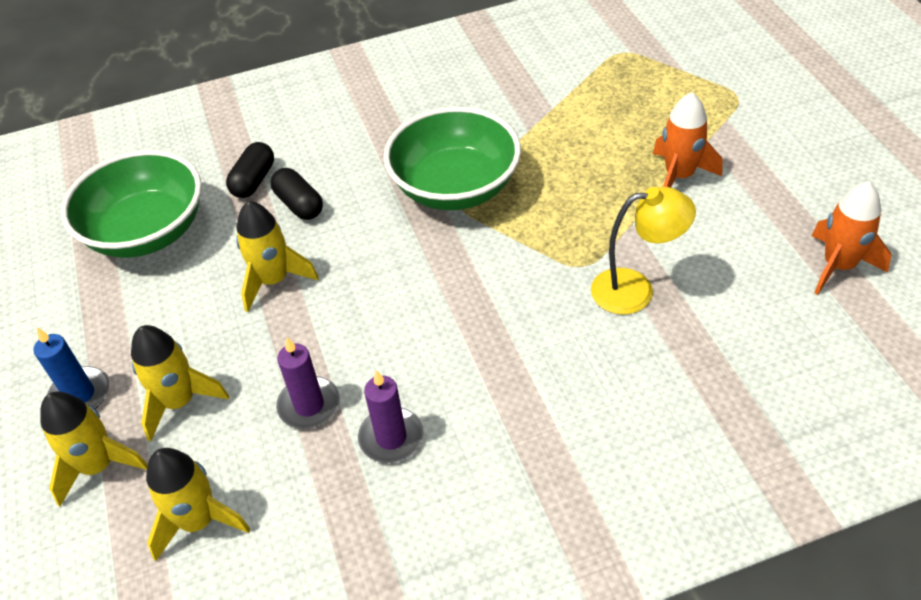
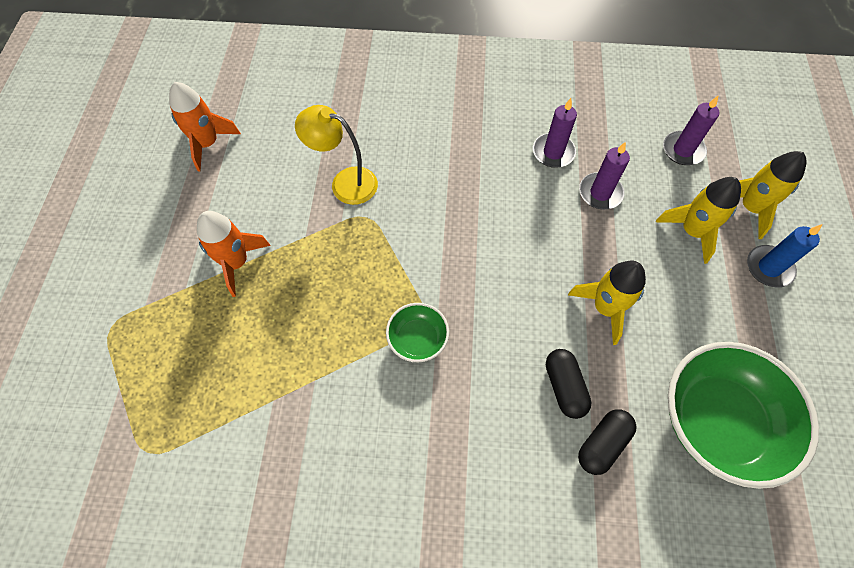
camera: 160 degrees left, 15 degrees up
(198, 521) = (683, 150): yellow rocket -> purple candle
(455, 187) = (417, 339): green bowl -> green bowl, size x0.48

